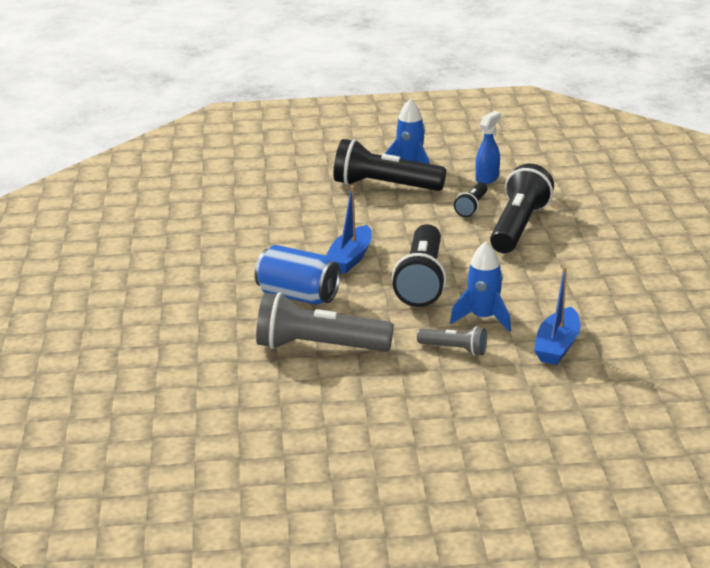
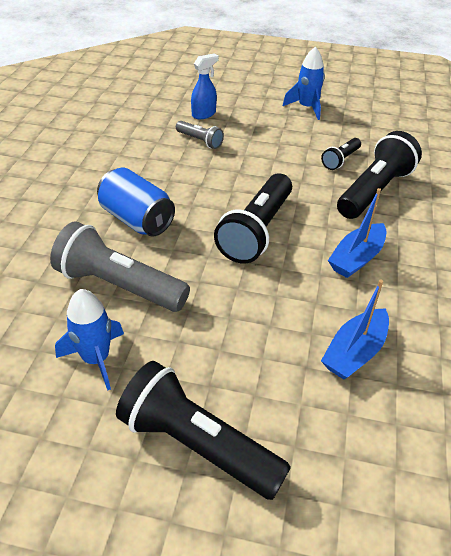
camera: 15 degrees right, 15 degrees up
(350, 258) = (206, 190): blue boat -> blue boat (356, 258)
(384, 186) = (275, 123): black flashlight -> black flashlight (197, 444)
(454, 349) = (246, 325): grey flashlight -> grey flashlight (200, 141)
(483, 318) = (294, 292): blue rocket -> blue rocket (96, 359)
(487, 178) = (367, 134): blue spray bottle -> blue spray bottle (204, 114)

